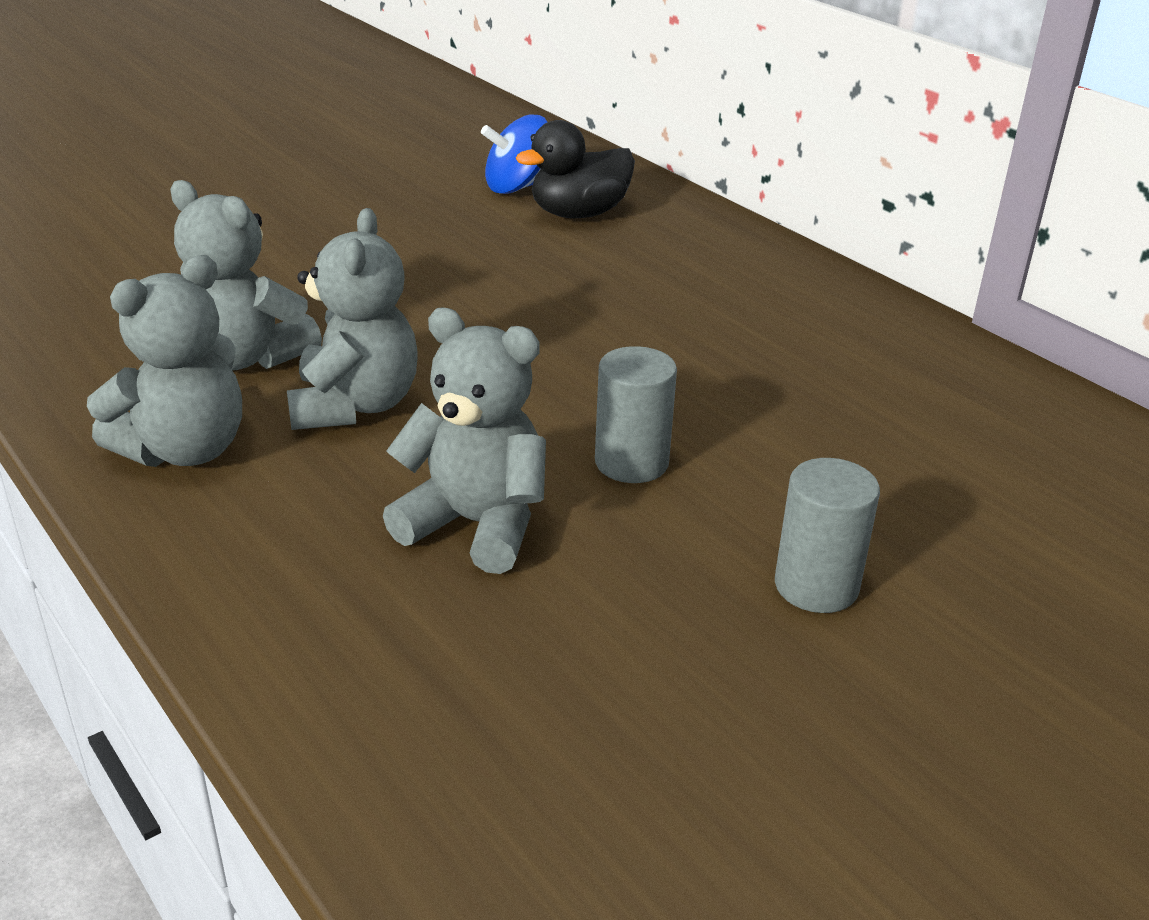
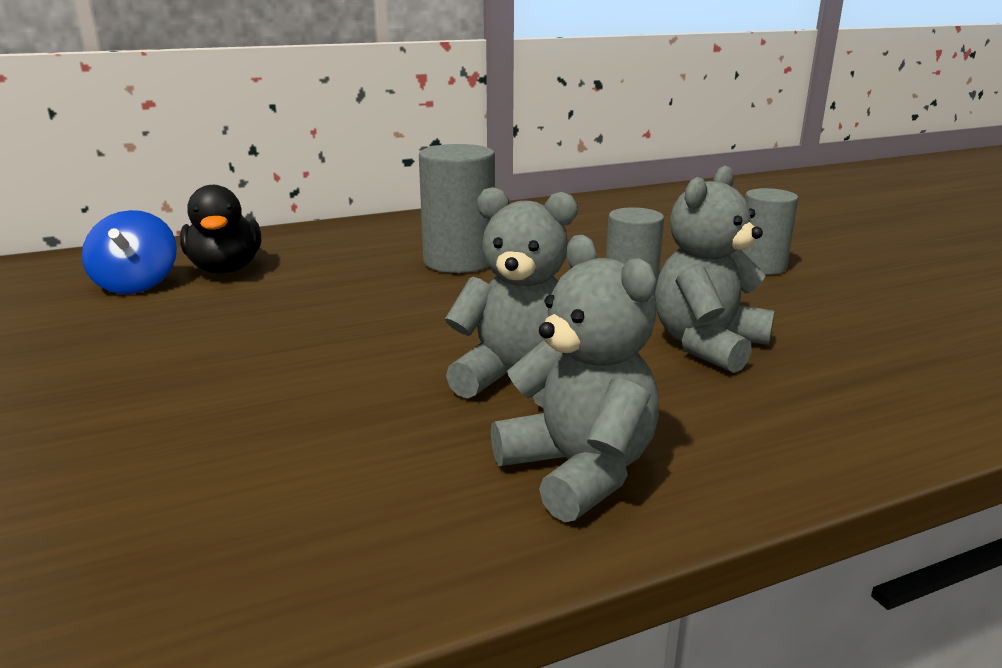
camera: 75 degrees left, 10 degrees down
(246, 358) = (395, 432): grey teddy bear -> none
(681, 332) = (459, 261): none -> grey cylinder

